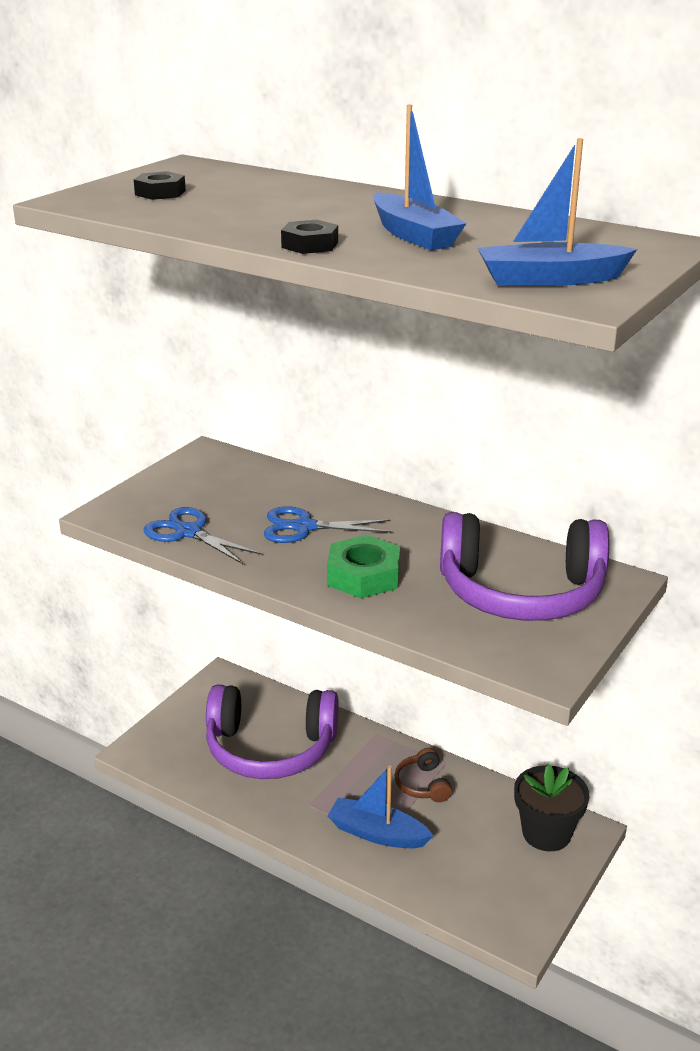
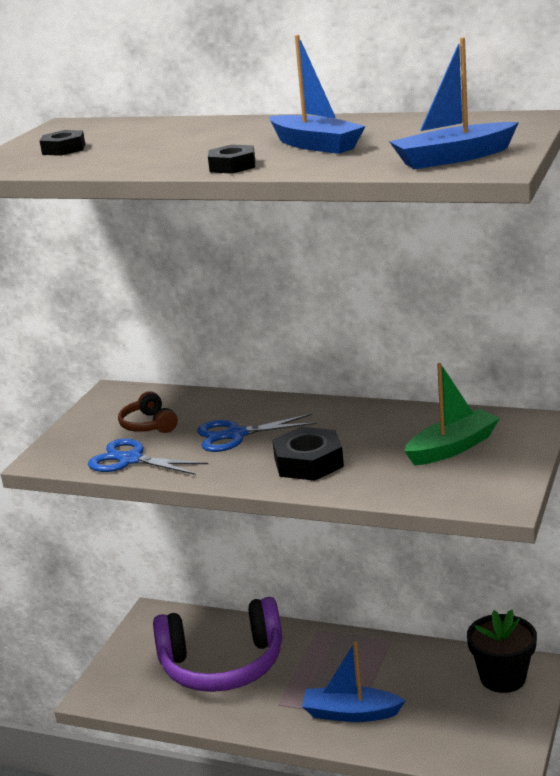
camera: 10 degrees left, 5 degrees down
(363, 576) = (308, 462): green nut -> black nut
(423, 784) = (376, 663): brown headphones -> brown headphones (149, 425)
(521, 592) = (452, 448): purple headphones -> green boat

